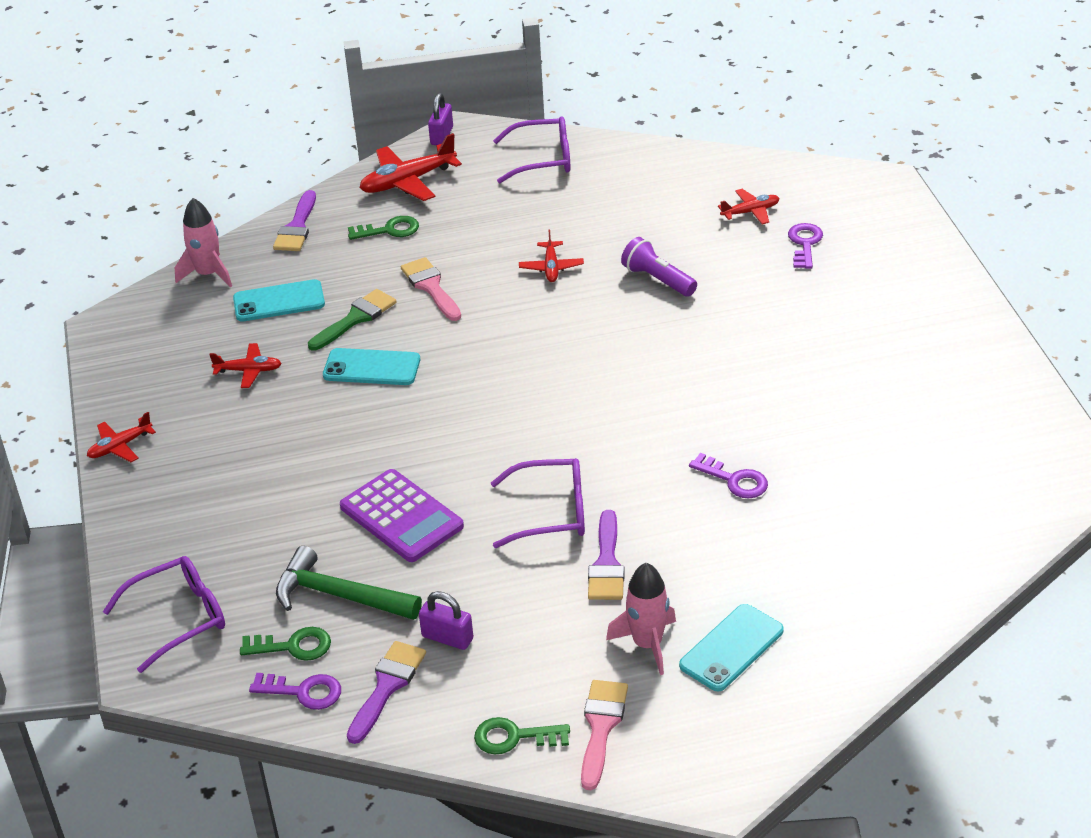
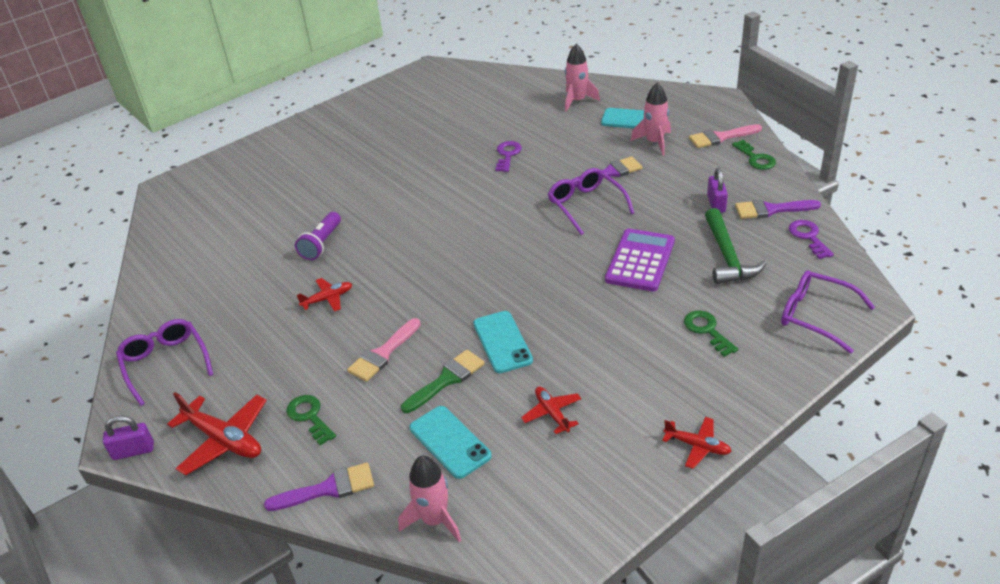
camera: 115 degrees left, 0 degrees up
(293, 646) = (783, 256): green key -> green key (707, 330)
(356, 318) = (447, 379): green brush -> green brush turned 120 degrees clockwise
(750, 212) = (219, 230): red plane -> none
(804, 243) = (253, 197): purple key -> none
(840, 607) = (577, 101): none -> pink rocket

